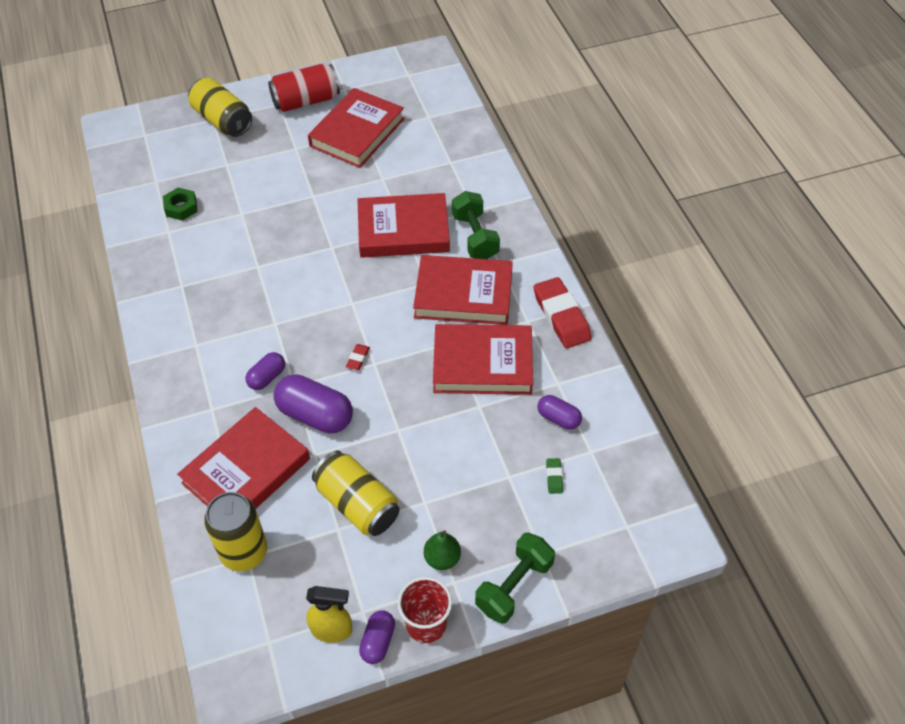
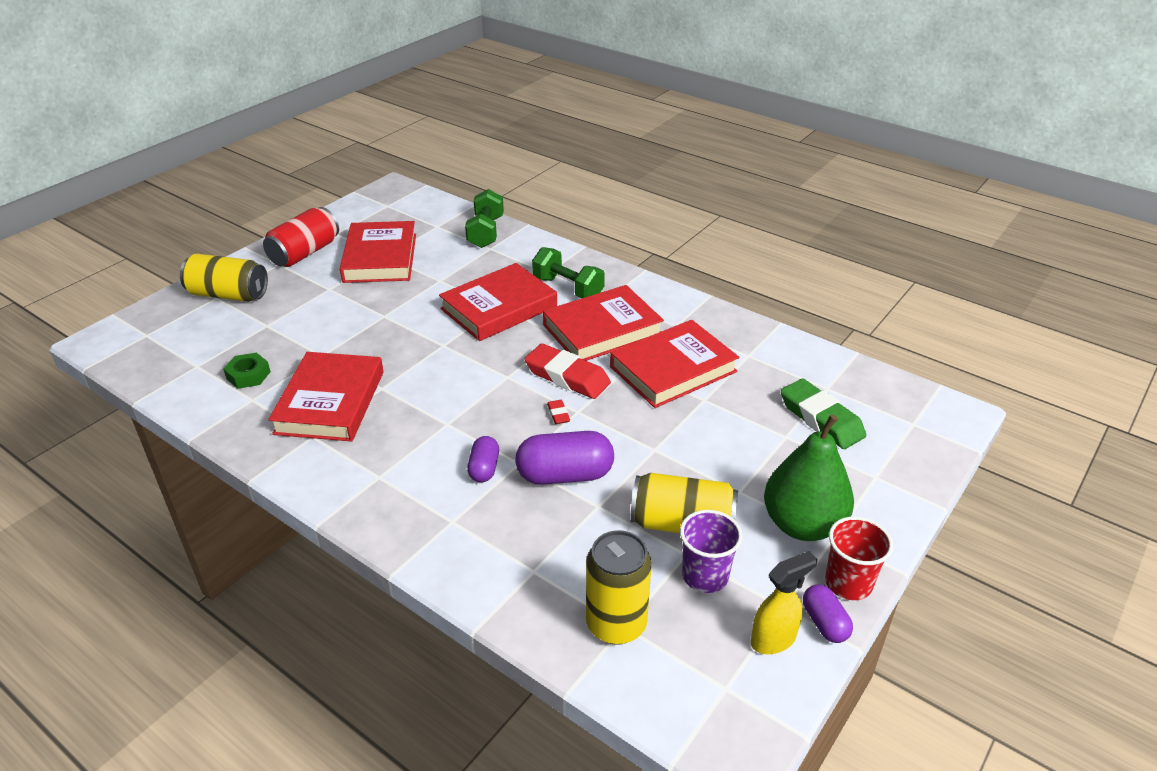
camera: 35 degrees left, 15 degrees down
(246, 471) = (544, 554): red book -> red book (330, 402)
(333, 554) = (705, 576): none -> purple cup
(442, 558) = (802, 525): green pear -> green pear, size x2.05
(514, 586) = (882, 512): green dumbbell -> green dumbbell (485, 232)
(554, 477) = (821, 419): green eraser -> green eraser, size x2.34
(558, 418) = (777, 378): purple capsule -> none
(561, 316) = (699, 311): red eraser -> red eraser (567, 376)

